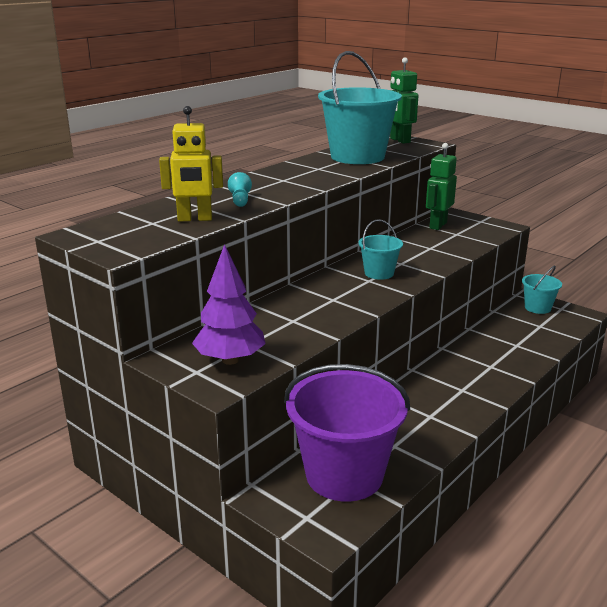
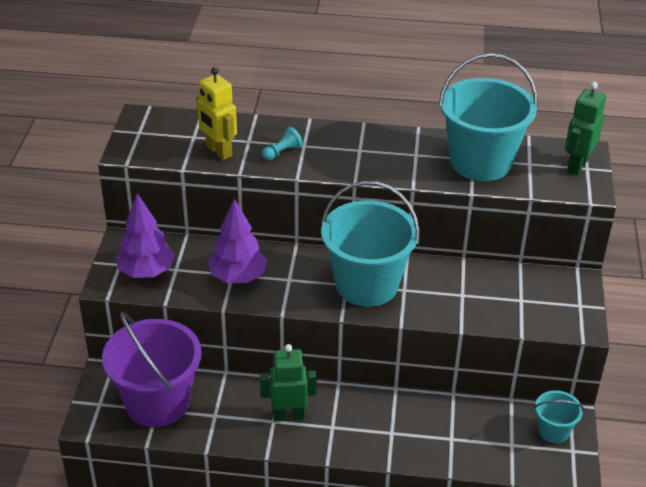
camera: 55 degrees right, 15 degrees up
(300, 319) = (238, 277): none -> purple tree
(379, 273) = (366, 284): turquoise bucket -> turquoise bucket, size x2.08
(437, 225) = (529, 279): green robot -> green robot (288, 415)

